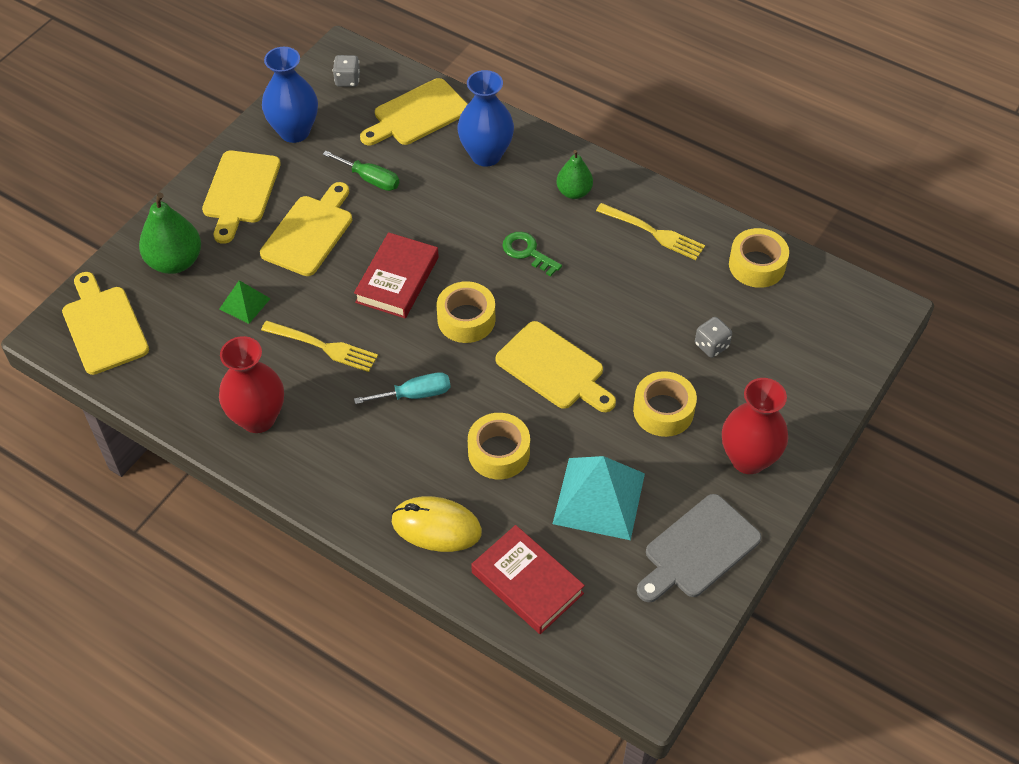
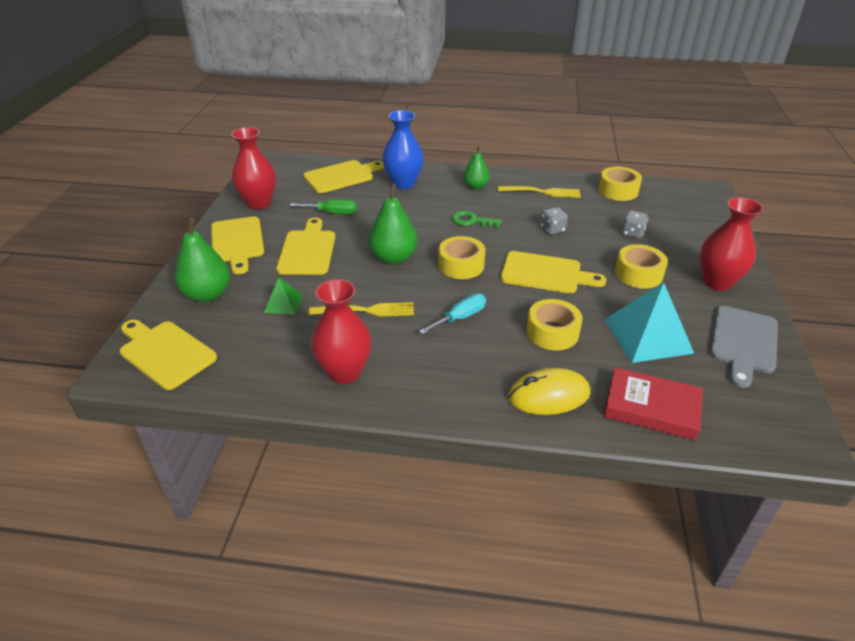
camera: 25 degrees left, 15 degrees down
(294, 131) = (259, 203): blue vase -> red vase
(347, 80) = (280, 171): grey dice -> grey dice (552, 229)
(397, 280) = (393, 258): red book -> green pear
(417, 114) = (341, 176): yellow cutting board -> yellow cutting board turned 150 degrees counterclockwise

